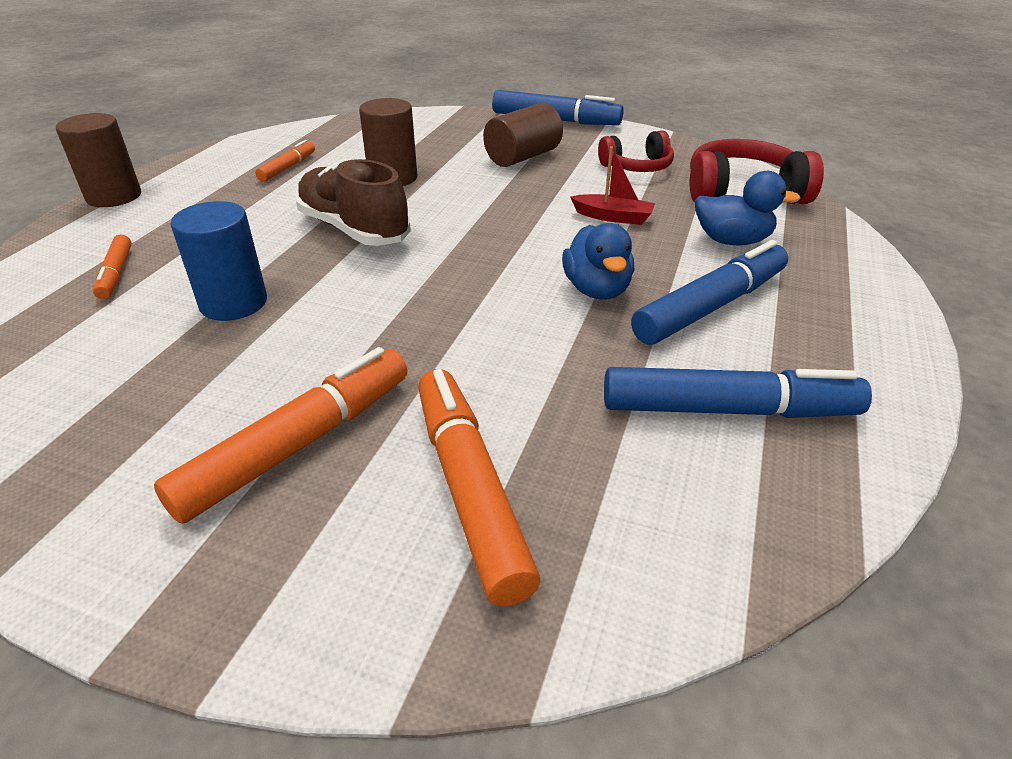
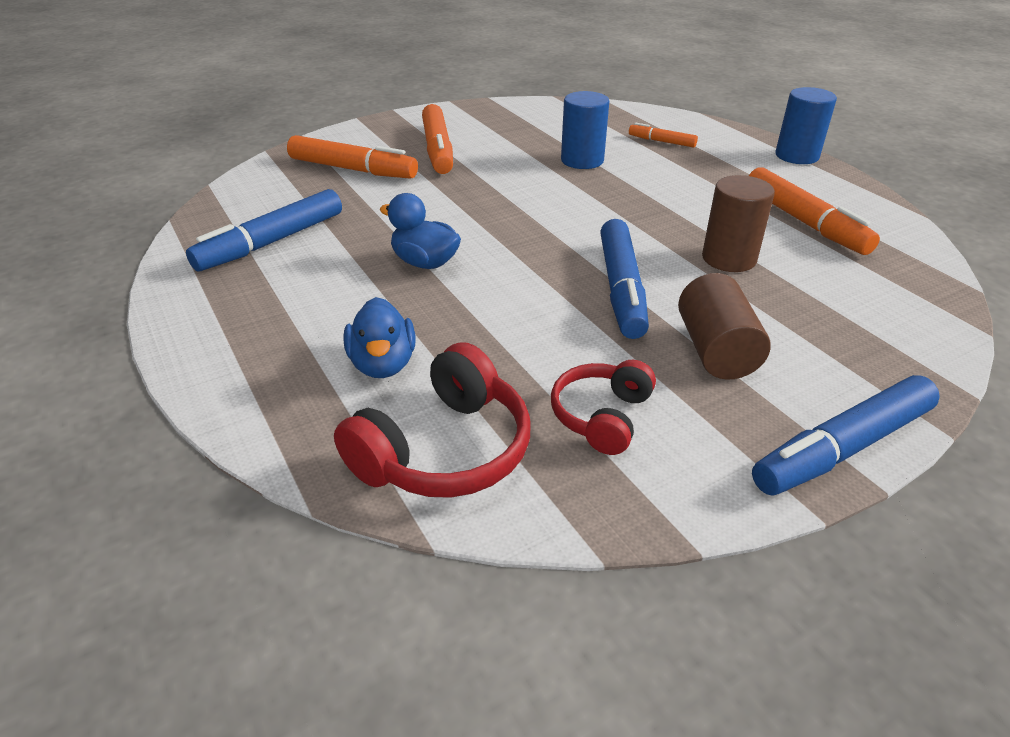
camera: 130 degrees right, 0 degrees up
(114, 196) = (797, 156): brown cylinder -> blue cylinder
(287, 167) = (804, 222): orange marker -> orange marker, size x1.89
(354, 230) = (637, 214): brown shoe -> none
(613, 217) = (510, 328): red boat -> none
(710, 306) = (338, 292): blue marker -> blue marker (621, 288)
(732, 241) = (383, 364): blue duck -> blue duck turned 60 degrees counterclockwise

